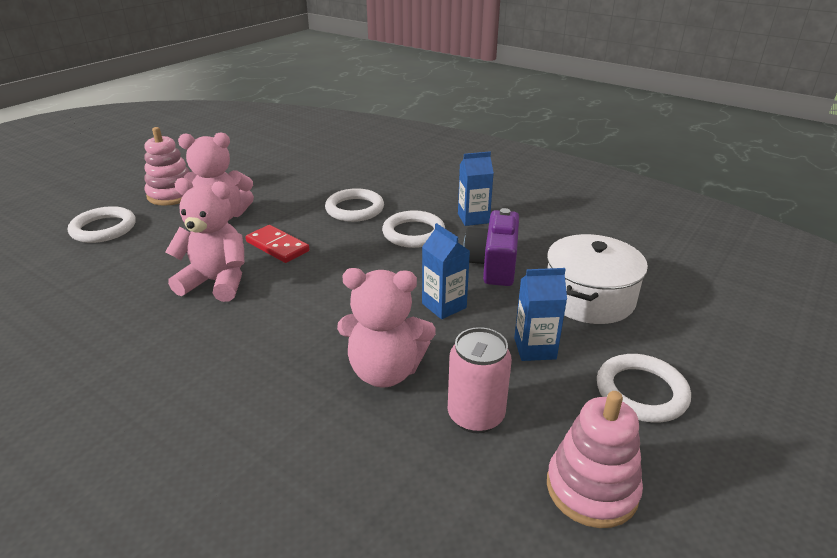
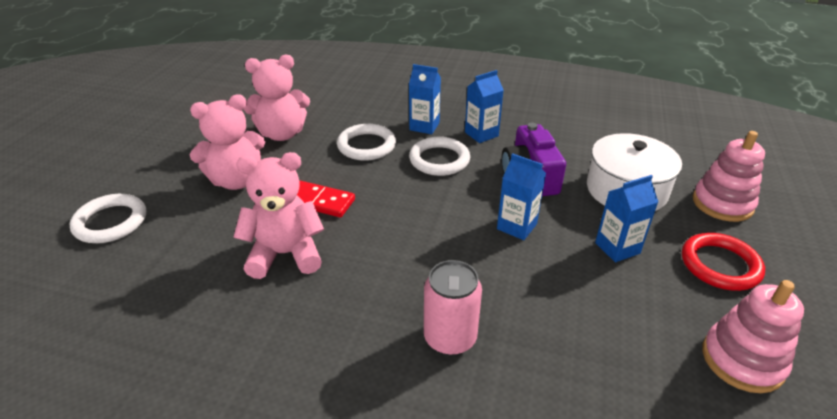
camera: 20 degrees left, 5 degrees up
(172, 195) = (161, 166): pink stacking toy -> pink stacking toy (722, 203)
(385, 371) = (512, 303): pink teddy bear -> pink teddy bear (282, 134)
(422, 202) = (424, 126): none -> blue carton
(475, 416) = (615, 324): pink can -> pink can (450, 338)
(641, 392) = (720, 265): white ring -> red ring

